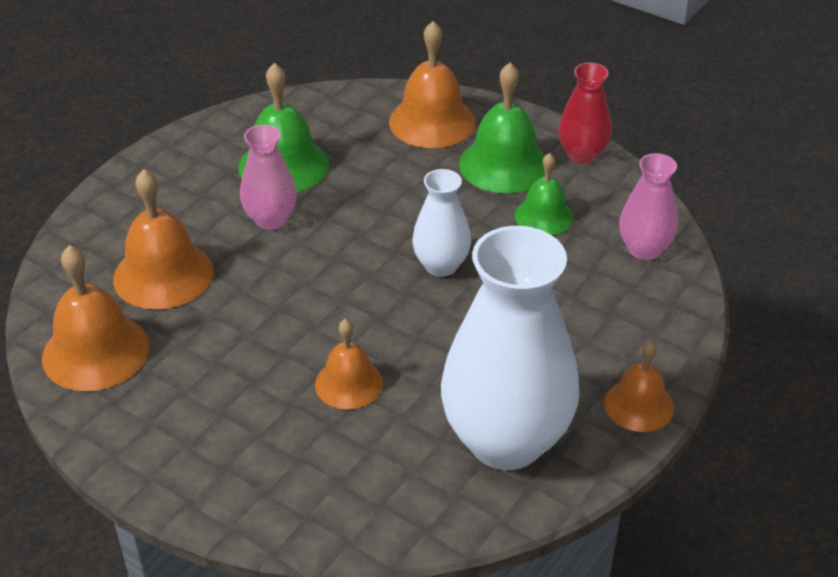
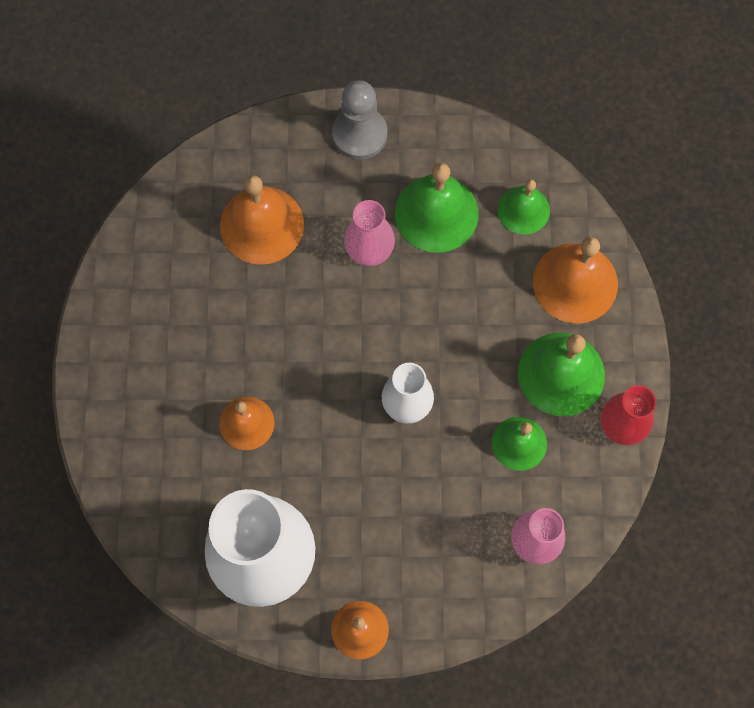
camera: 55 degrees right, 30 degrees up
(95, 351) = (164, 242): orange bell -> none
(157, 174) = (359, 134): none -> grey pawn
(338, 119) = (523, 210): none -> green bell

